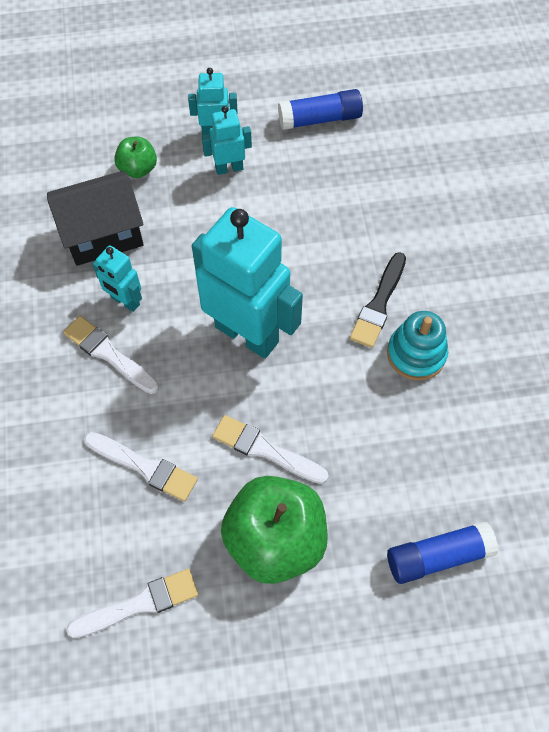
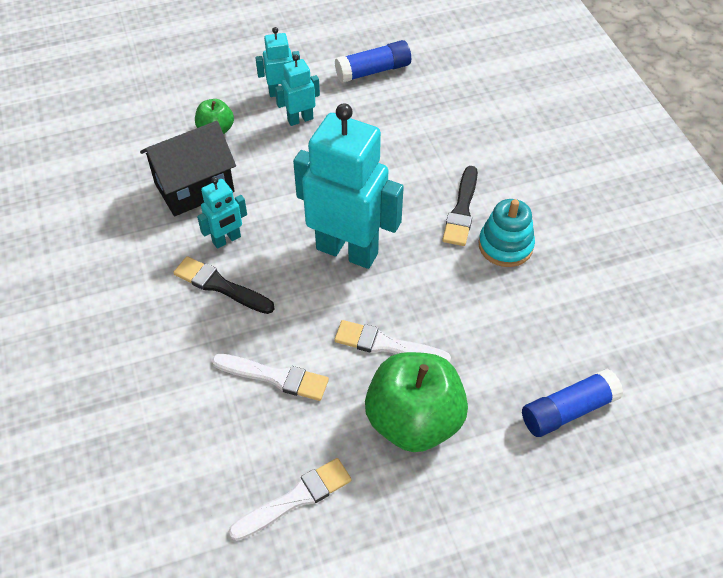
camera: 10 degrees left, 10 degrees down
(108, 354) = (220, 286): white brush -> black brush
(125, 301) = (227, 240): turquoise robot -> turquoise robot turned 60 degrees counterclockwise

